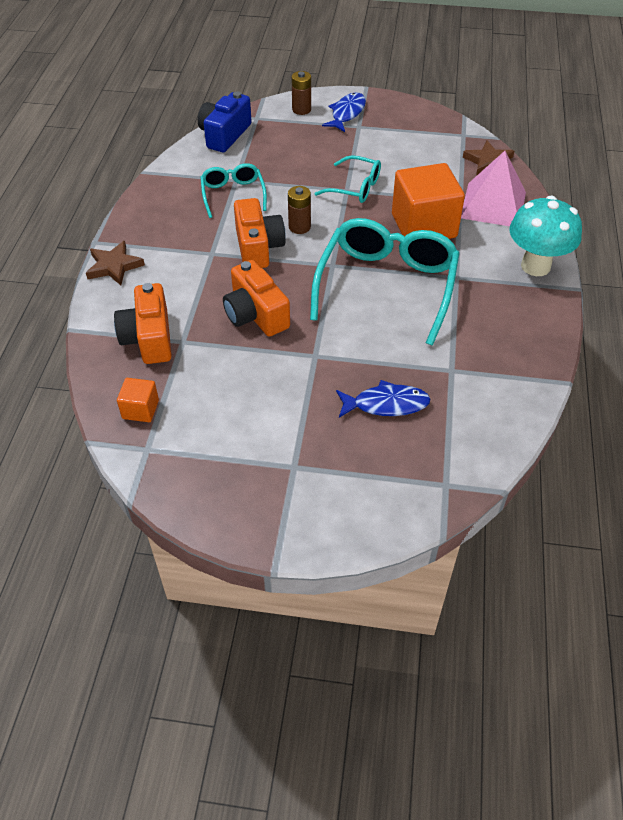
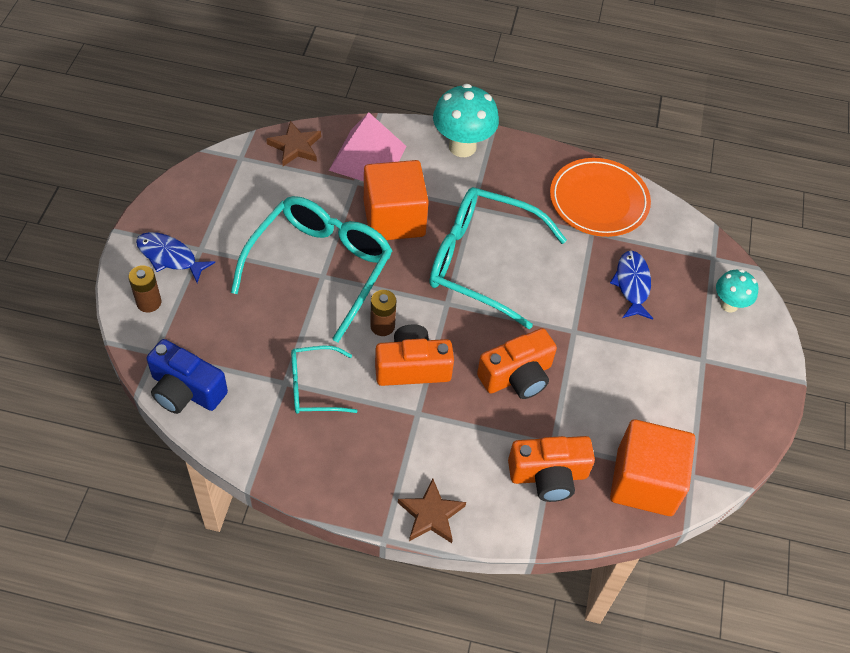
camera: 90 degrees left, 5 degrees up
(140, 409) = (644, 482): orange cube -> orange cube, size x2.13
(355, 187) = (320, 267): turquoise glasses -> turquoise glasses, size x1.91
(377, 497) = (729, 305): none -> turquoise mushroom
(500, 376) = (598, 201): none -> orange plate

